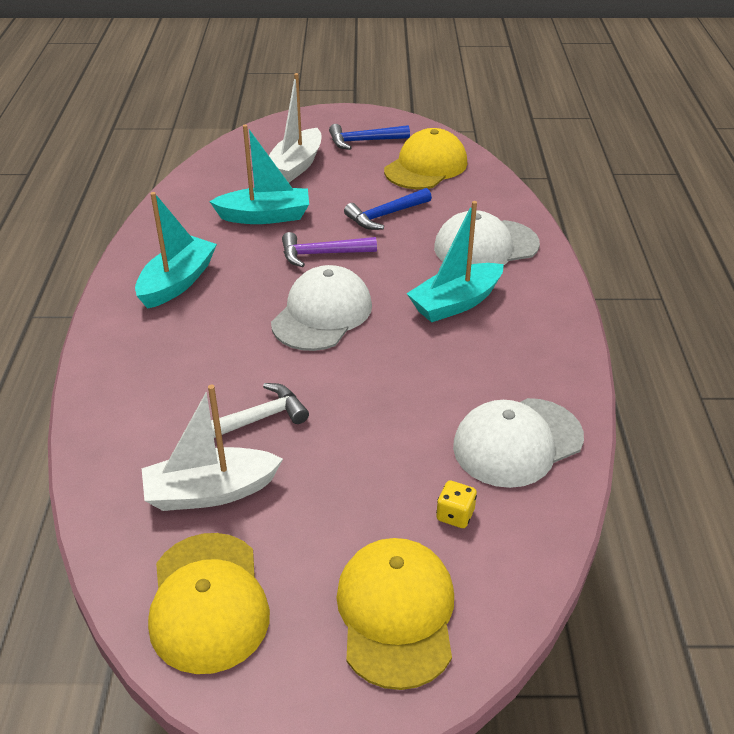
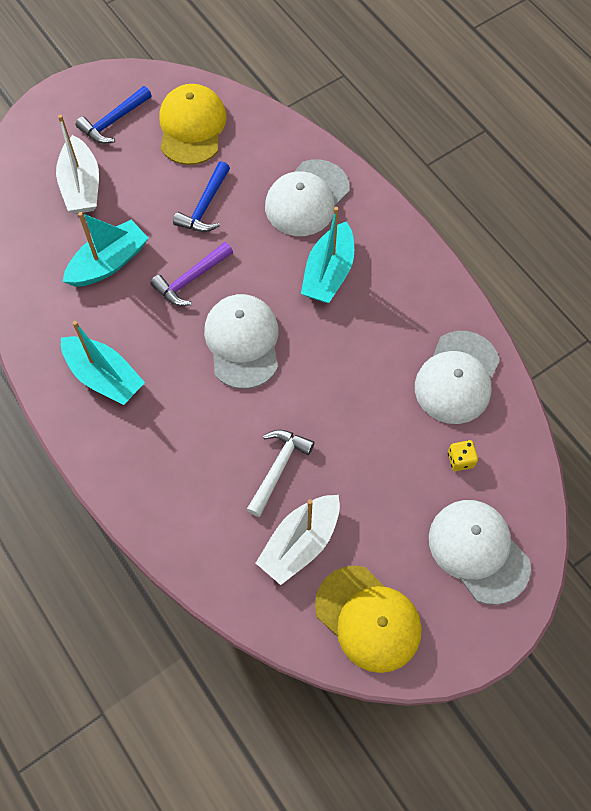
camera: 35 degrees left, 25 degrees up
(177, 282) = (104, 377): turquoise boat -> turquoise boat turned 135 degrees clockwise
(396, 613) = (478, 551): yellow cap -> white cap

